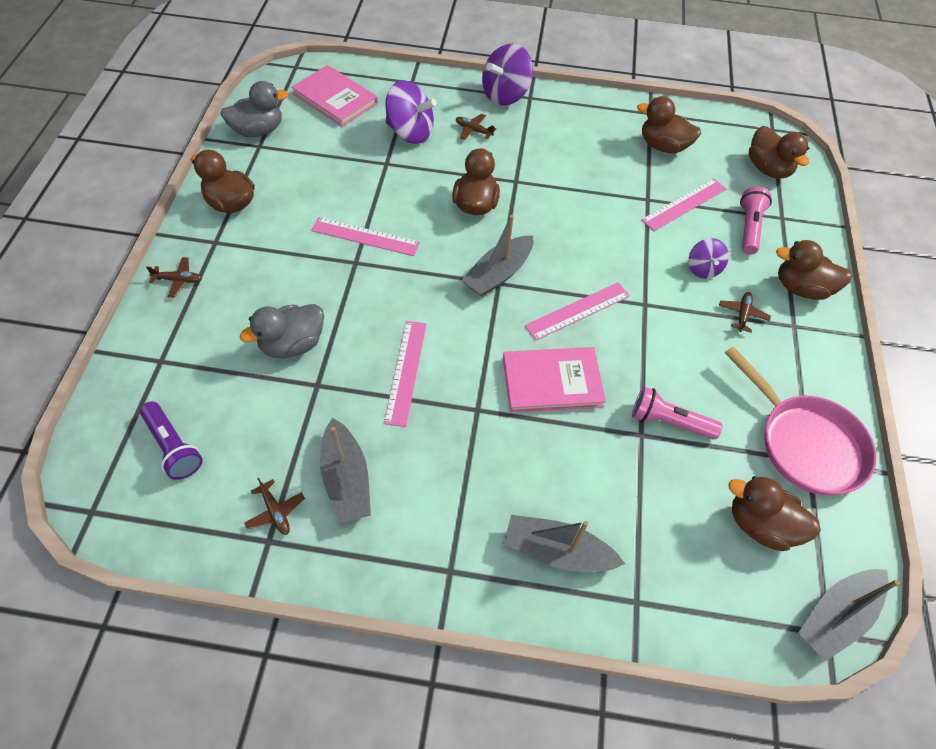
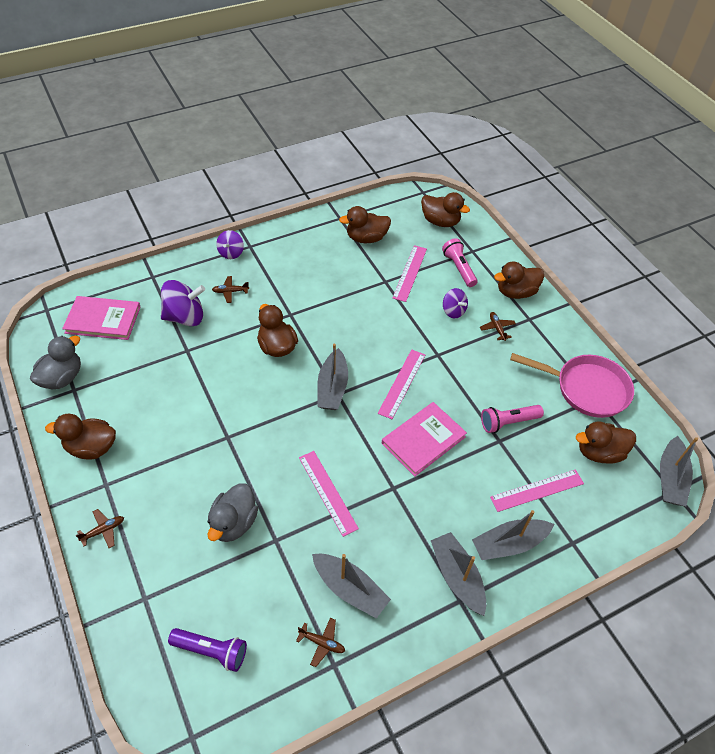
camera: 35 degrees left, 5 degrees down
(365, 236) = (218, 414): pink ruler -> pink ruler (537, 490)
(468, 545) = (457, 577): none -> grey boat
(505, 95) = (231, 253): purple spinning top -> purple spinning top, size x0.59

